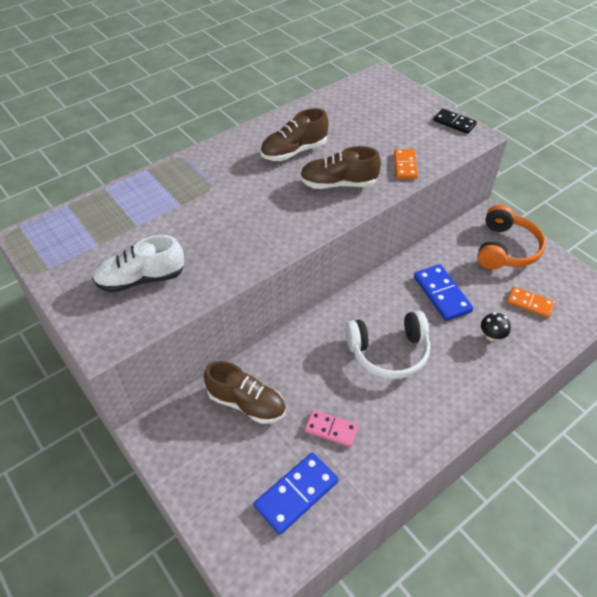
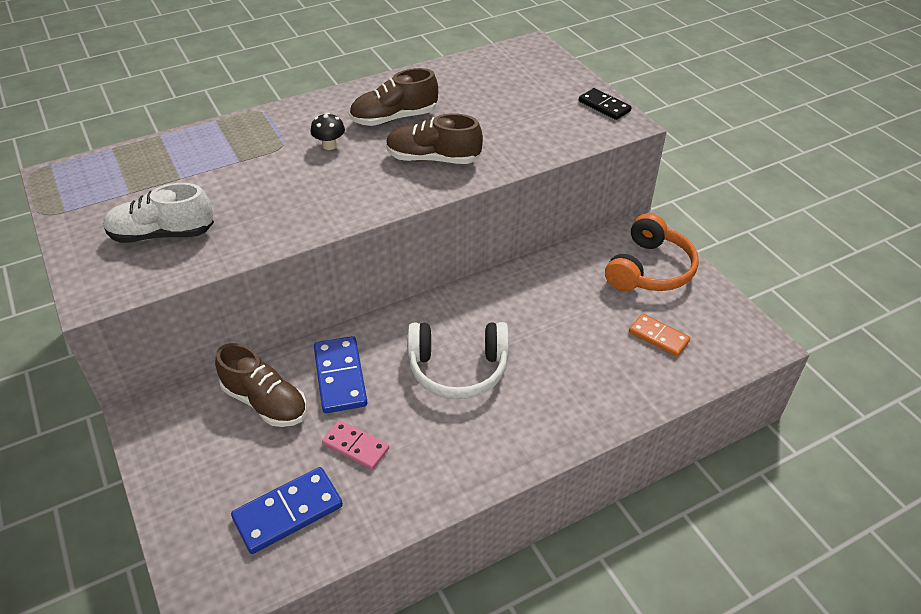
camera: 10 degrees right, 5 degrees down
(405, 166) = (523, 147): orange domino -> none
(441, 294) = (548, 312): blue domino -> blue domino (340, 377)
(491, 336) = (595, 368): black mushroom -> black mushroom (329, 145)

